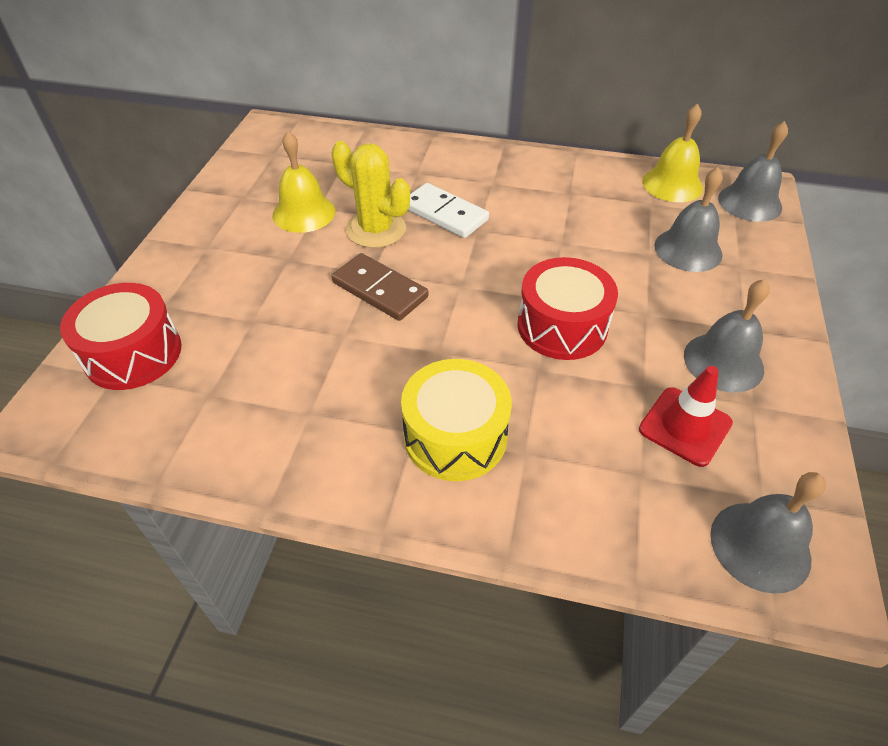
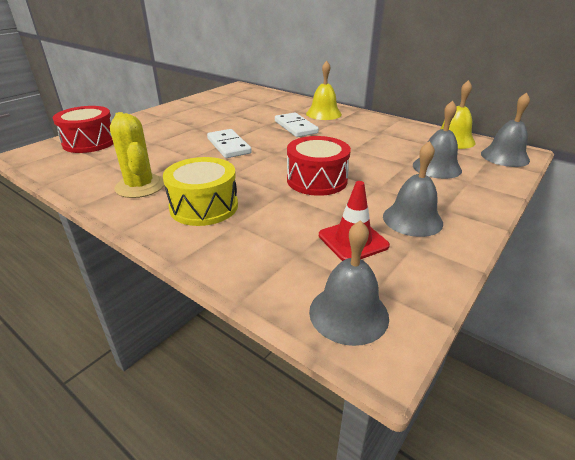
camera: 25 degrees right, 15 degrees down
(304, 213) = (222, 114): yellow bell -> yellow bell (323, 113)
(376, 229) = (252, 126): yellow cactus -> yellow cactus (140, 186)
(380, 290) = (229, 146): brown domino -> white domino

